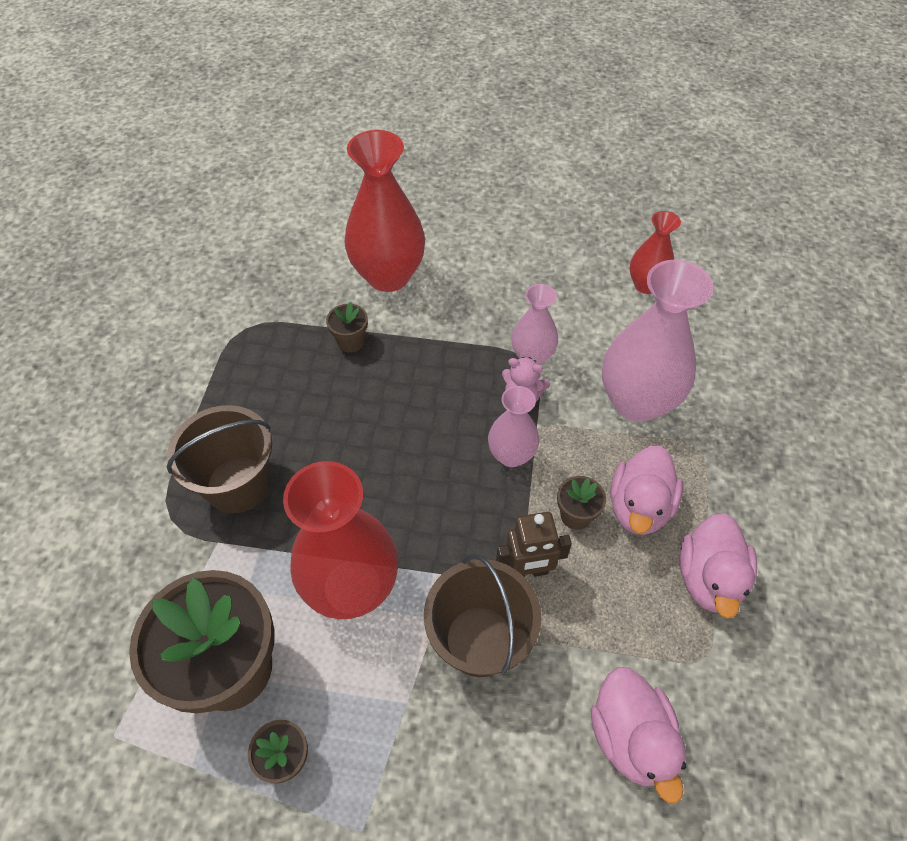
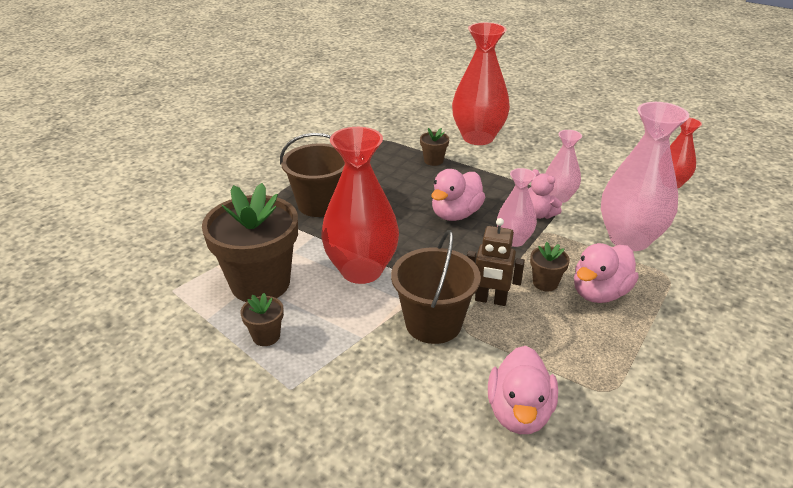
camera: 25 degrees right, 20 degrees down
(709, 578) = (637, 348): pink duck -> pink duck (455, 214)

